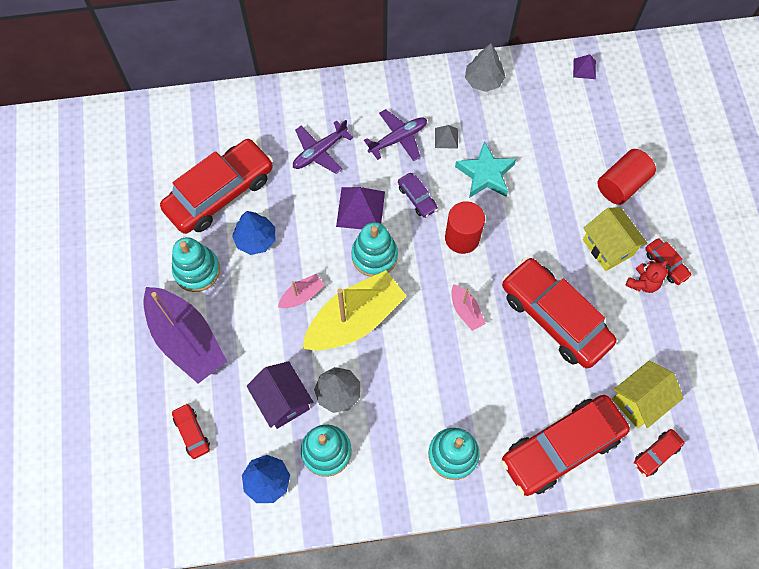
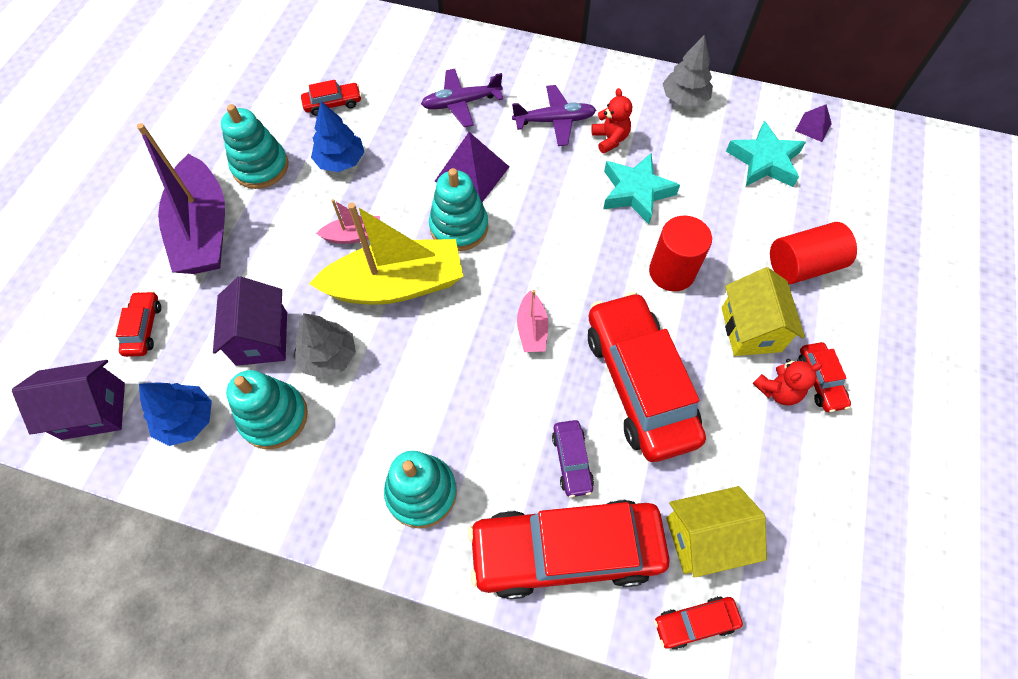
camera: 25 degrees right, 5 degrees down
(197, 505) = (93, 410): none -> purple house
(220, 193) = (333, 104): red car -> red car, size x0.43
(417, 198) = (542, 187): purple car -> purple car (571, 461)
(446, 138) = (610, 139): grey pyramid -> red teddy bear
(462, 238) = (571, 248): red cylinder -> red cylinder (671, 272)
(563, 111) = (764, 161): none -> turquoise star

